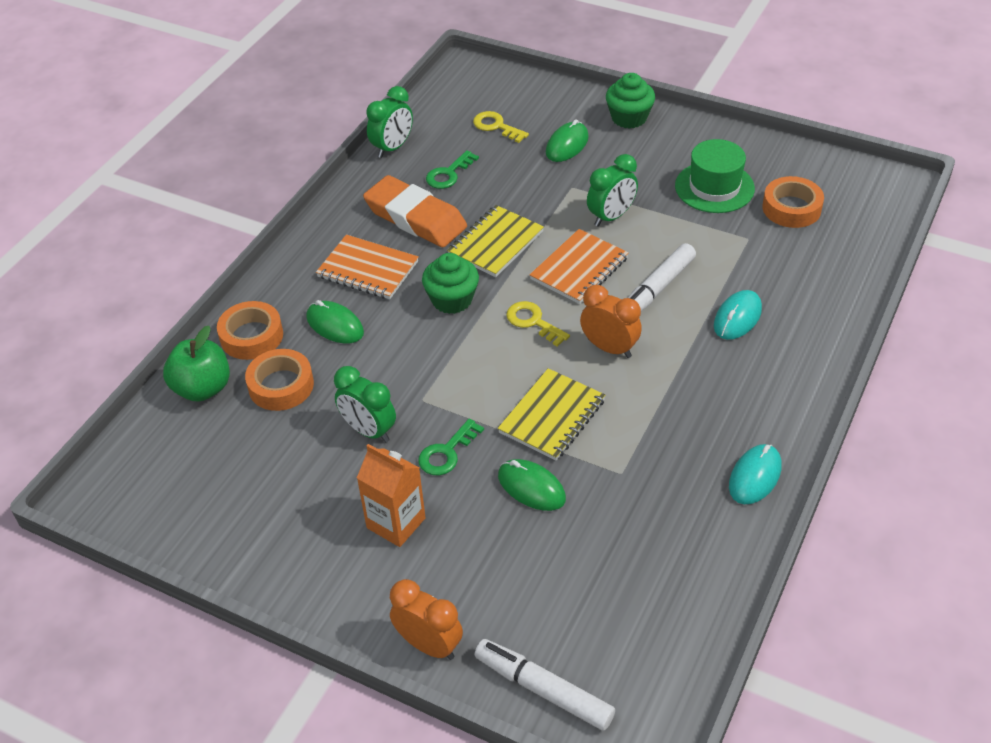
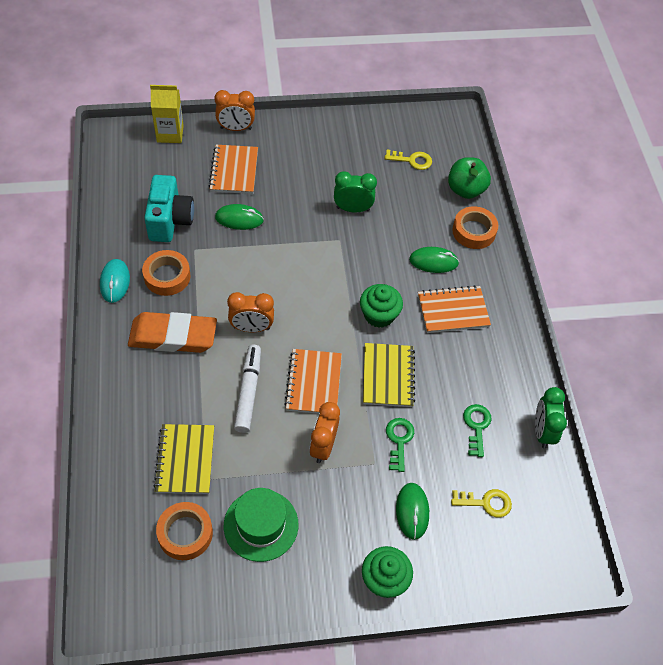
camera: 140 degrees right, 10 degrees up
(281, 385) = (425, 211): orange tape -> orange tape (167, 276)
(396, 523) = (296, 170): orange carton -> none
(415, 218) = (462, 370): orange eraser -> orange eraser (173, 336)
(447, 452) = (300, 216): green key -> green key (399, 440)
(486, 567) = (234, 171): none -> orange notebook
(533, 322) = (314, 324): yellow key -> yellow key (412, 160)
(543, 690) = (170, 134): white marker -> yellow carton
(552, 416) = (256, 264): yellow notebook -> yellow notebook (185, 460)
(611, 217) = (323, 446): green clock -> orange clock
(631, 530) = (170, 220): none -> turquoise camera
(737, 318) = (178, 395): turquoise mouse -> none

